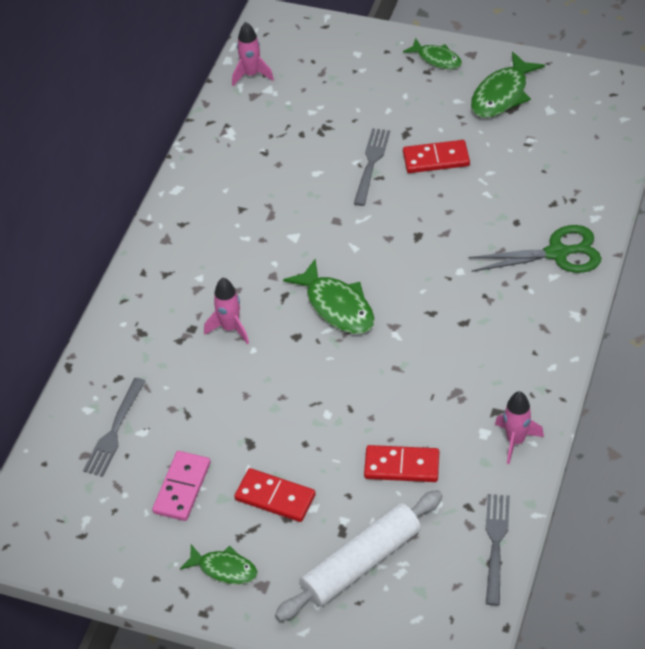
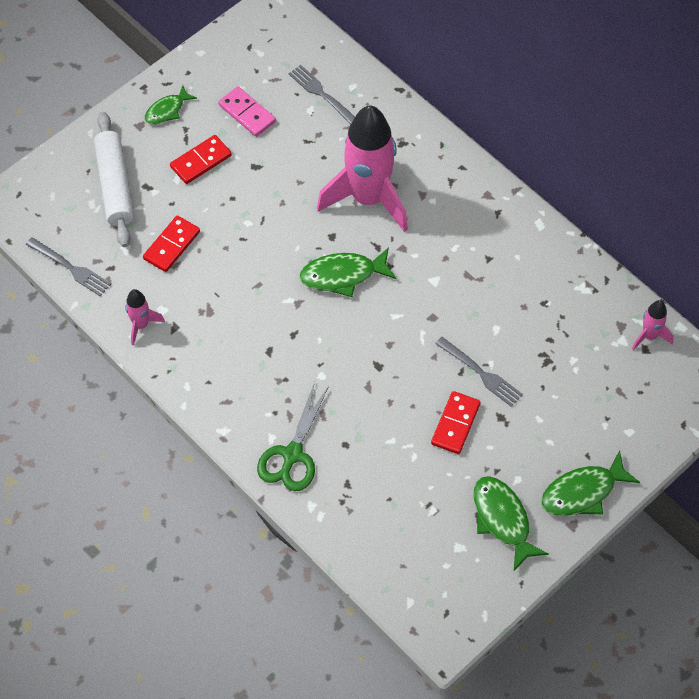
camera: 115 degrees right, 10 degrees up
(230, 328) = (368, 198): pink rocket -> pink rocket, size x2.32
(436, 59) = (583, 492): green fish -> green fish, size x1.58

